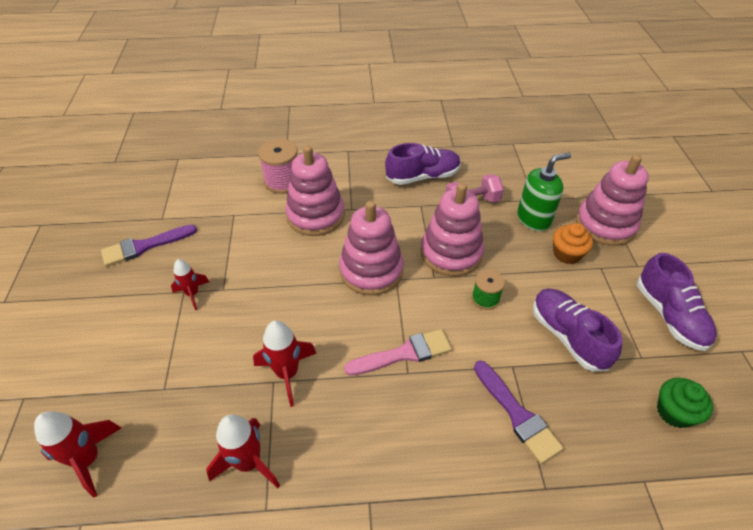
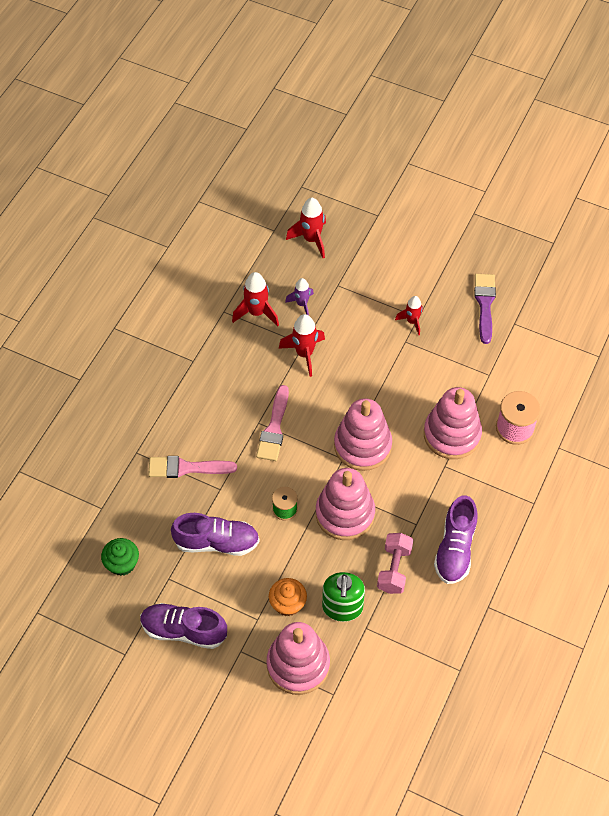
camera: 120 degrees right, 10 degrees up
(211, 414) = (302, 304): none -> purple rocket
(517, 414) = (186, 468): purple brush -> pink brush

